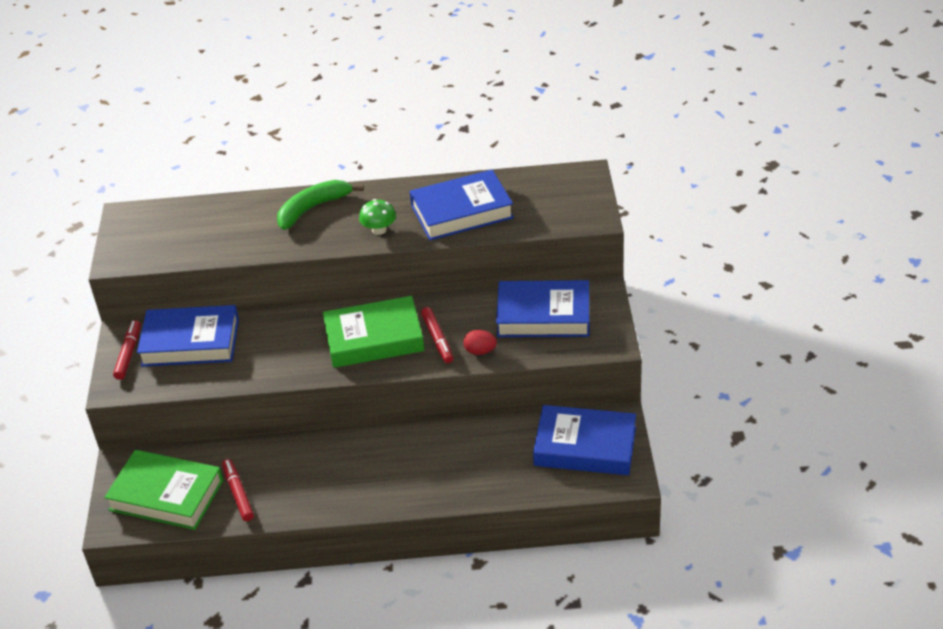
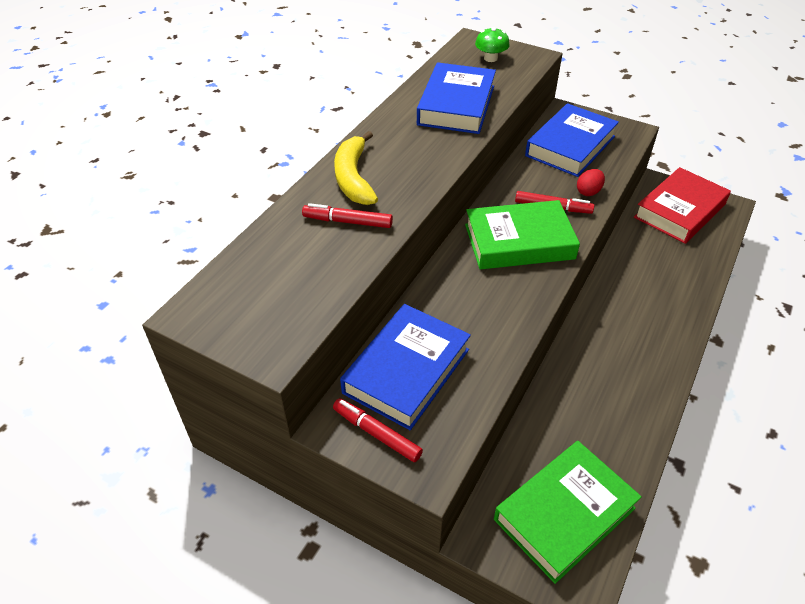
camera: 60 degrees left, 5 degrees up
(238, 494) = (601, 448): red marker -> red marker (347, 221)
(313, 208) = (353, 178): green banana -> yellow banana
(374, 338) = (519, 241): green book -> green book turned 60 degrees clockwise
(379, 230) = (433, 153): green mushroom -> green mushroom (490, 58)
(585, 446) = (679, 211): blue book -> red book

